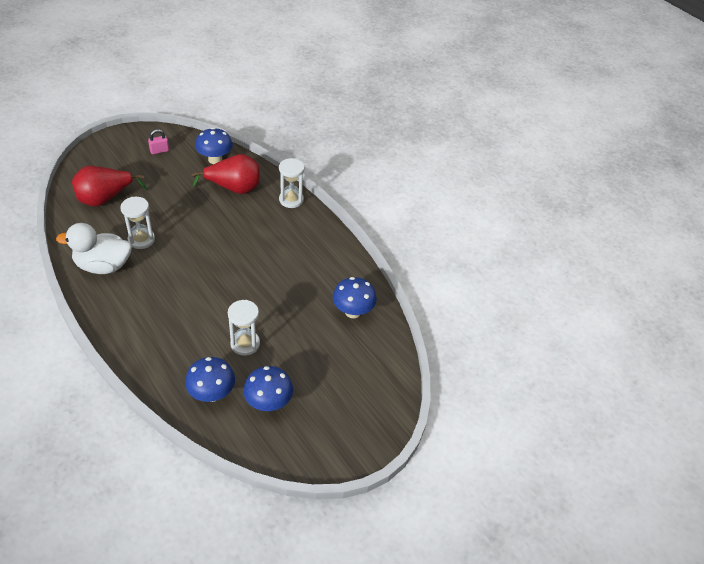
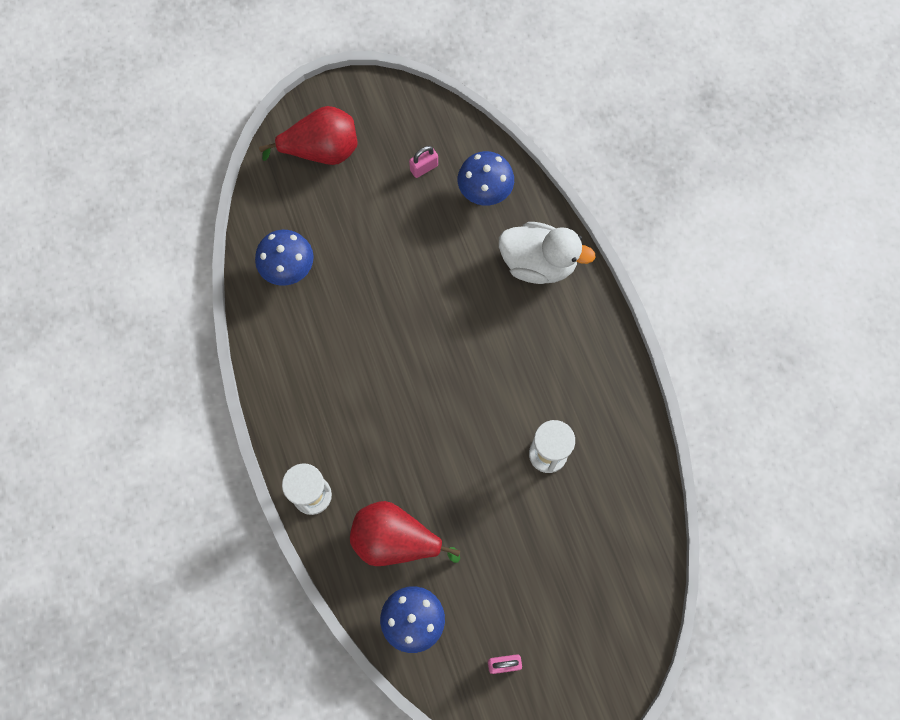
camera: 160 degrees left, 25 degrees up
(103, 266) = (602, 414): white duck -> white duck (538, 263)
(105, 199) = (597, 555): red pear -> red pear (321, 151)
(245, 344) = (434, 249): white hourglass -> none
(268, 403) = (424, 168): blue mushroom -> pink padlock

